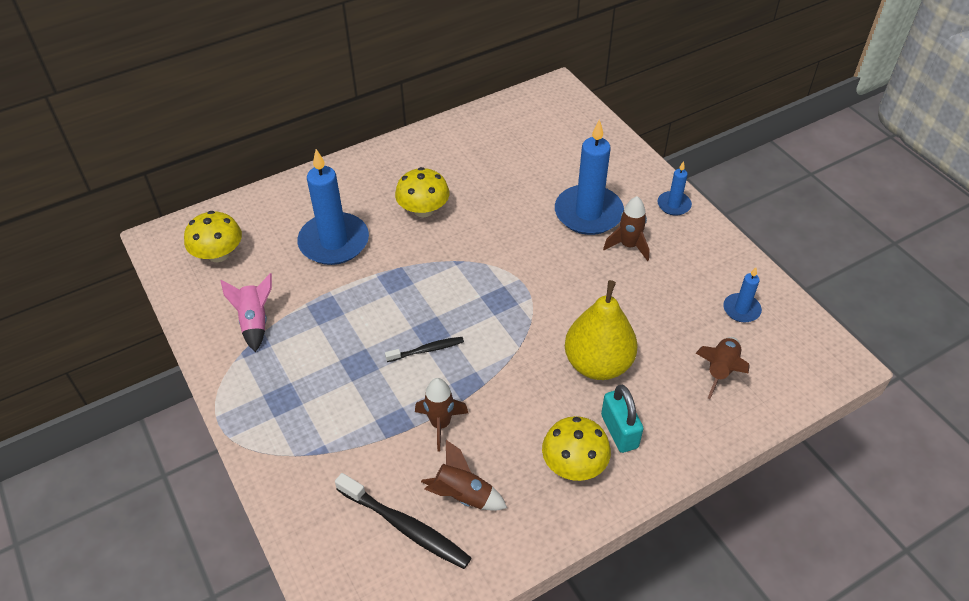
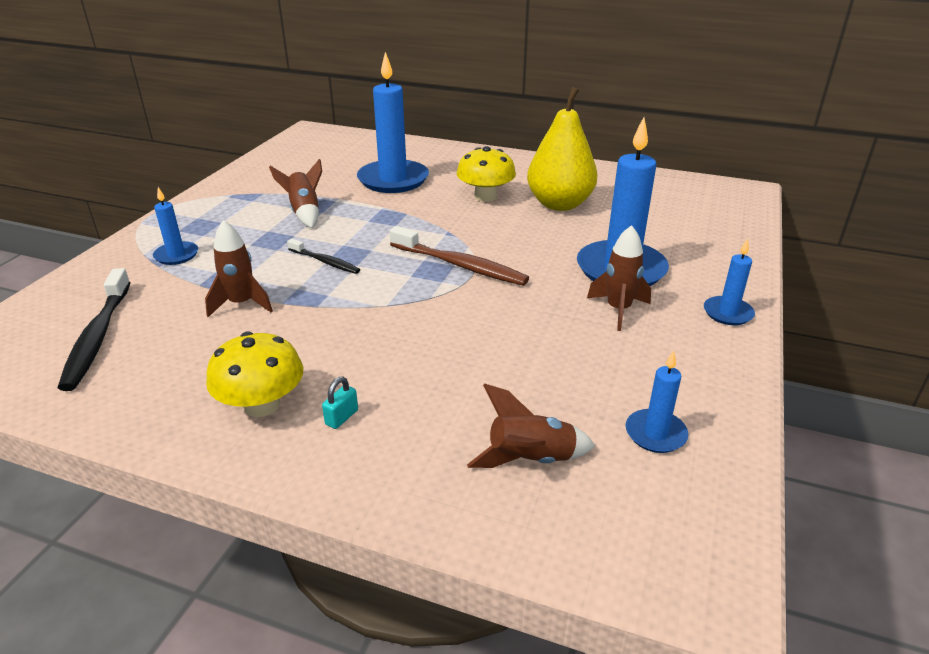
camera: 50 degrees right, 15 degrees down
(218, 254) = (321, 151): yellow mushroom -> none
(255, 322) = (270, 186): pink rocket -> none
(320, 434) = (176, 255): none -> blue candle
(462, 495) = (160, 352): brown rocket -> brown rocket (304, 213)
(506, 283) = (460, 265): none -> brown toothbrush
(598, 364) = (424, 361): yellow pear -> yellow pear (559, 204)
(619, 431) = (341, 417): turquoise padlock -> turquoise padlock, size x0.50

